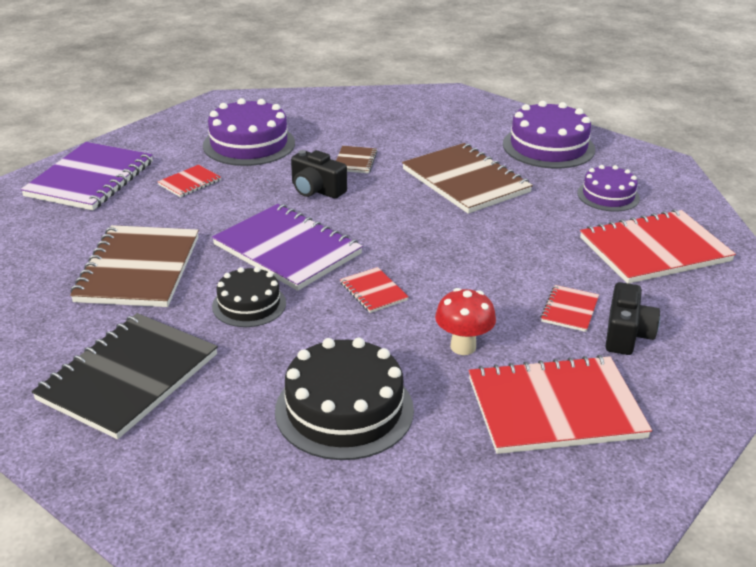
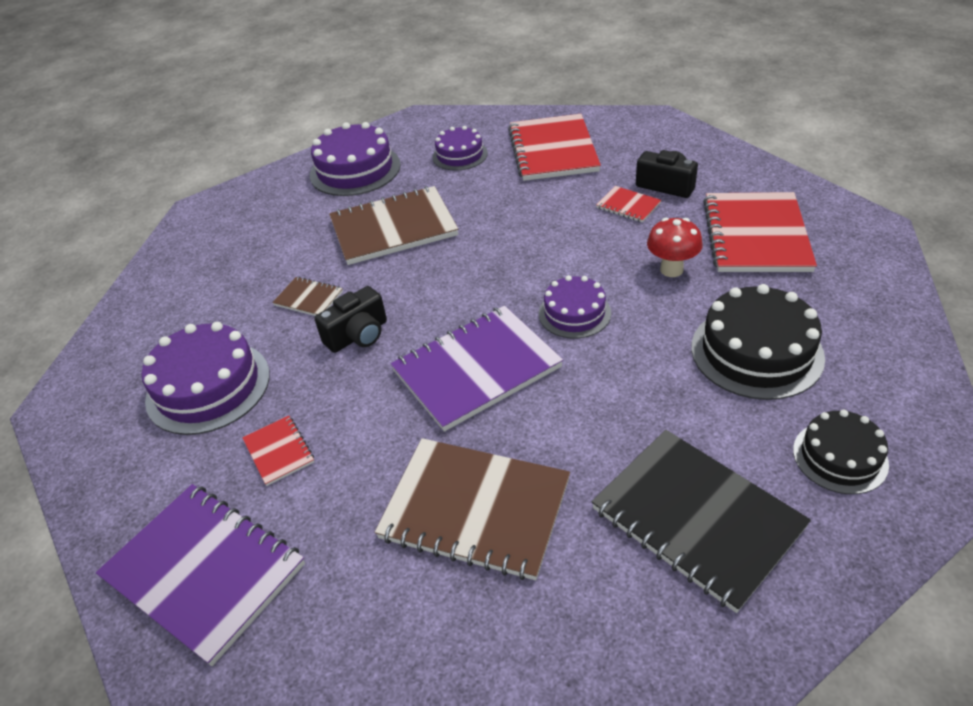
camera: 70 degrees left, 10 degrees up
(249, 304) = (576, 407): black cake -> black cake (840, 457)
(373, 291) = (574, 313): red notebook -> purple cake

